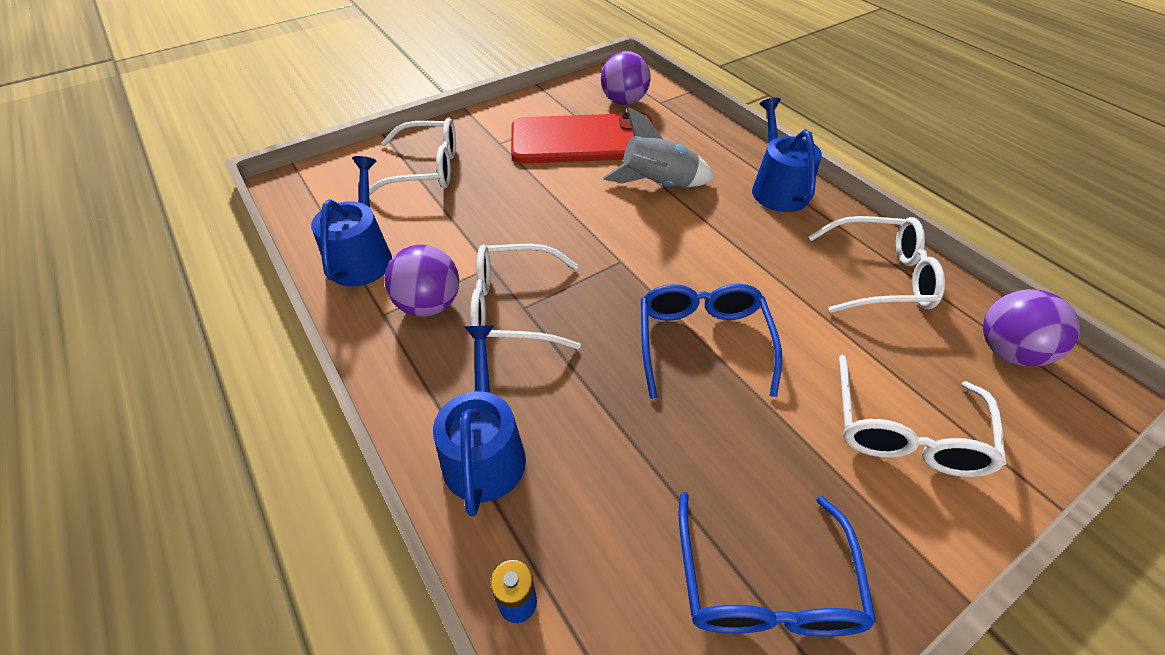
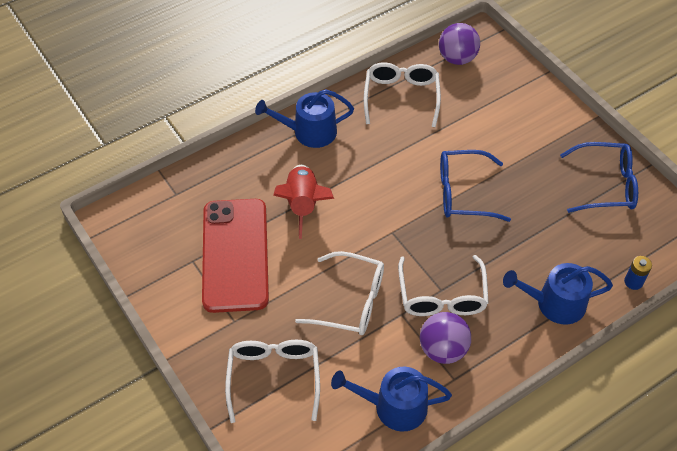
camera: 90 degrees left, 5 degrees up
(624, 101) = (171, 222): purple ball -> none
(658, 185) = (303, 204): grey rocket -> red rocket
(905, 432) = (516, 115): white glasses -> white glasses (351, 302)

